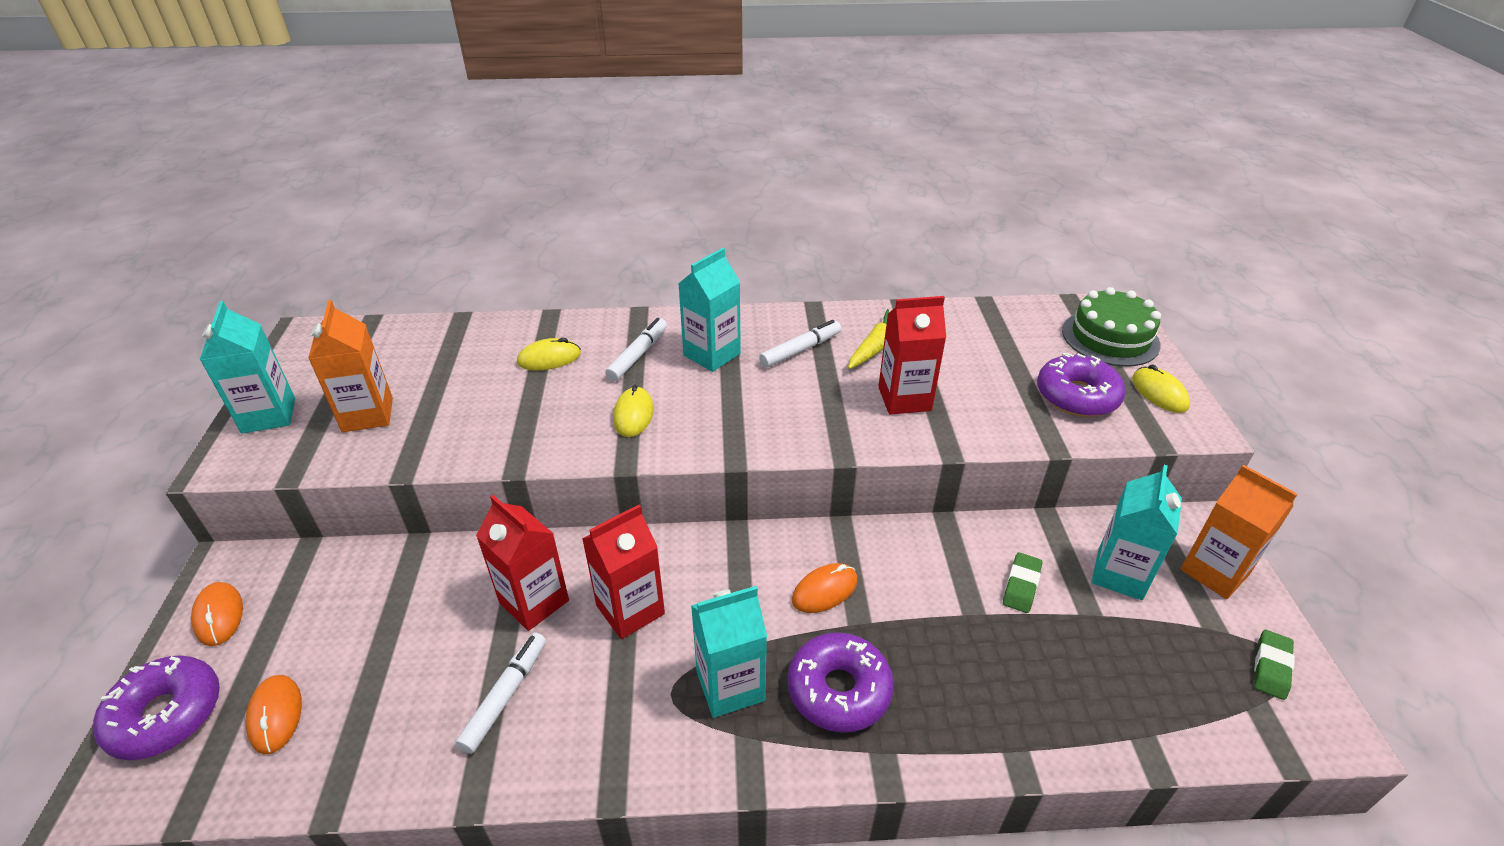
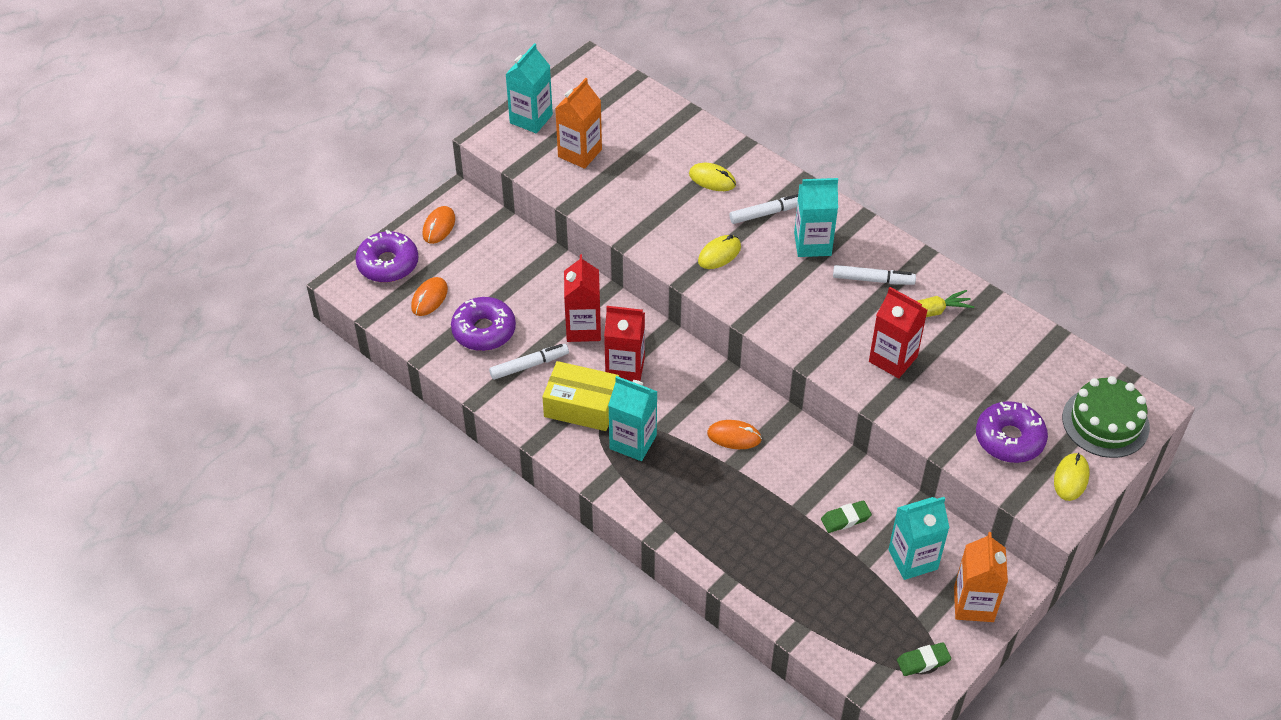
camera: 45 degrees right, 10 degrees up
(624, 693) = (581, 406): none -> yellow box
(839, 690) = (681, 485): purple donut -> purple donut (484, 330)

